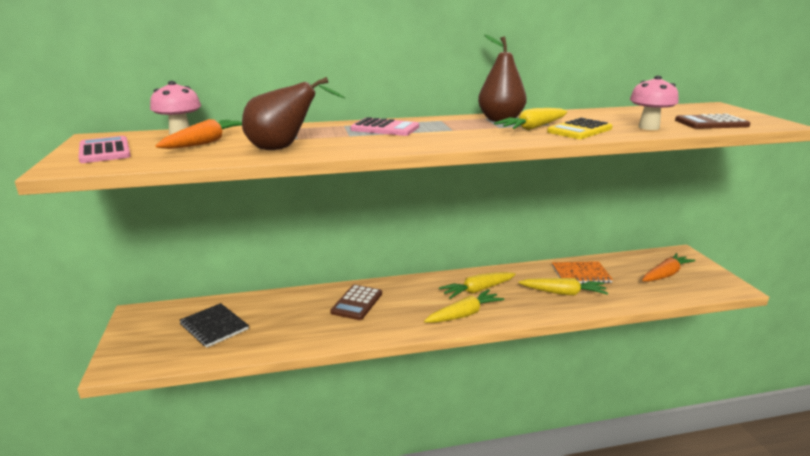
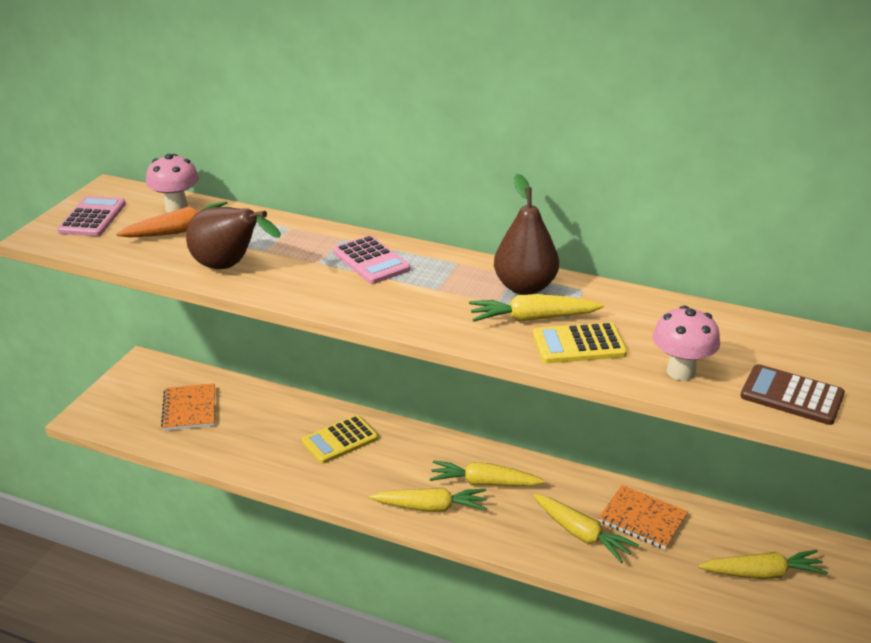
camera: 35 degrees right, 10 degrees up
(214, 326) = (189, 409): black notebook -> orange notebook
(357, 303) = (340, 440): brown calculator -> yellow calculator
(665, 275) = (761, 573): orange carrot -> yellow carrot

